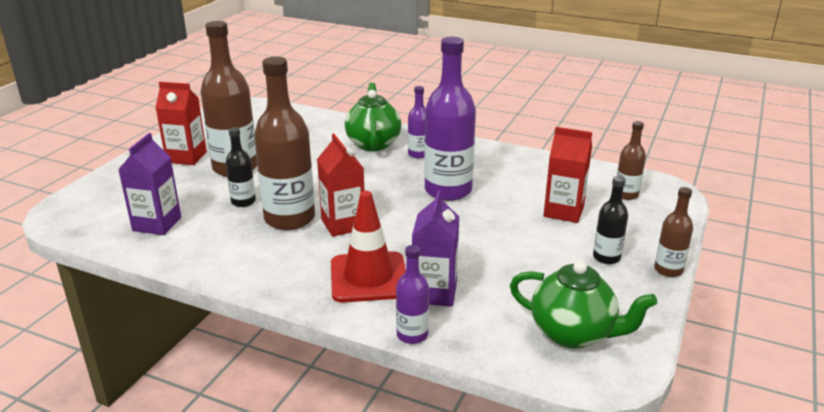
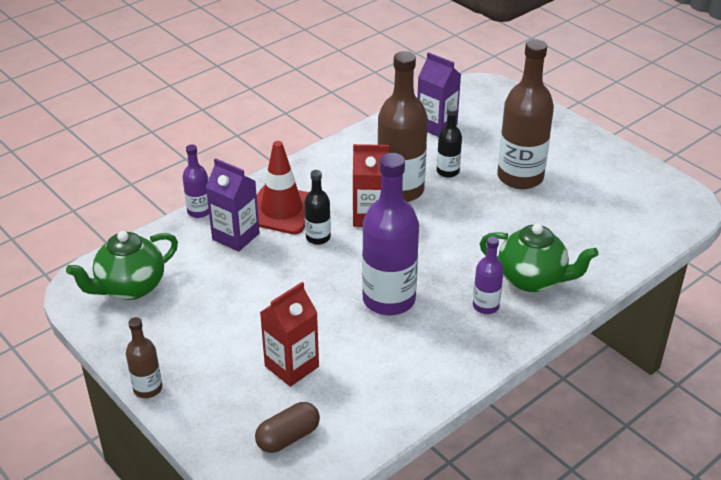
camera: 115 degrees right, 10 degrees up
(186, 157) = (560, 153): red carton -> none
(606, 257) = (198, 357): black bottle -> black bottle (318, 237)
(626, 195) = (288, 437): brown bottle -> brown capsule

